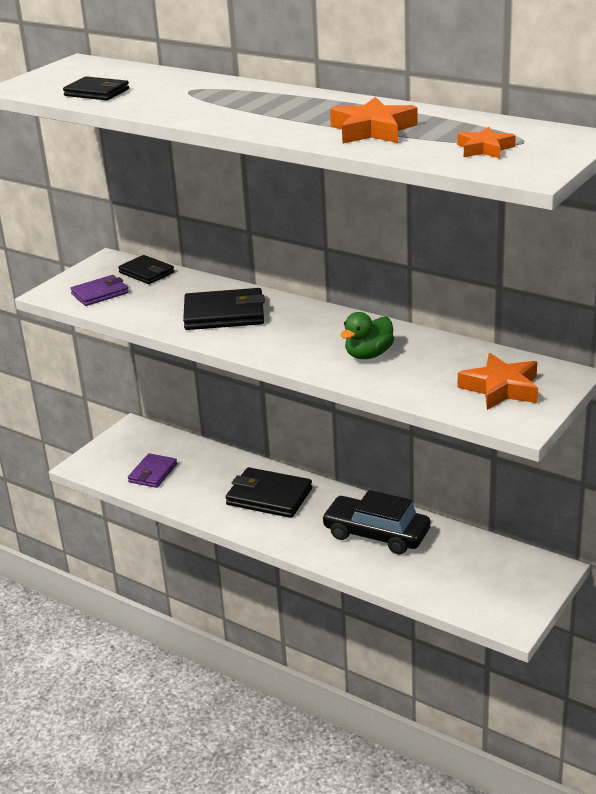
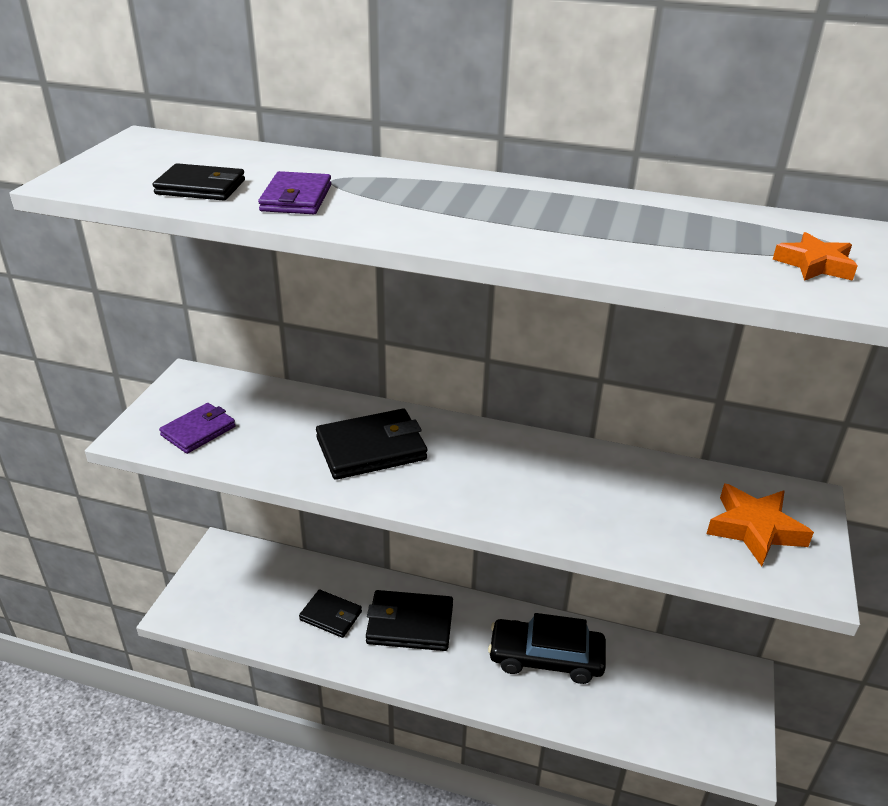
camera: 20 degrees left, 5 degrees up
(146, 272) = (245, 392): black wallet -> black wallet (331, 616)
(153, 473) = (265, 610): purple wallet -> purple wallet (296, 198)
(368, 355) = (576, 494): green duck -> none
(372, 130) = (638, 239): orange star -> none

